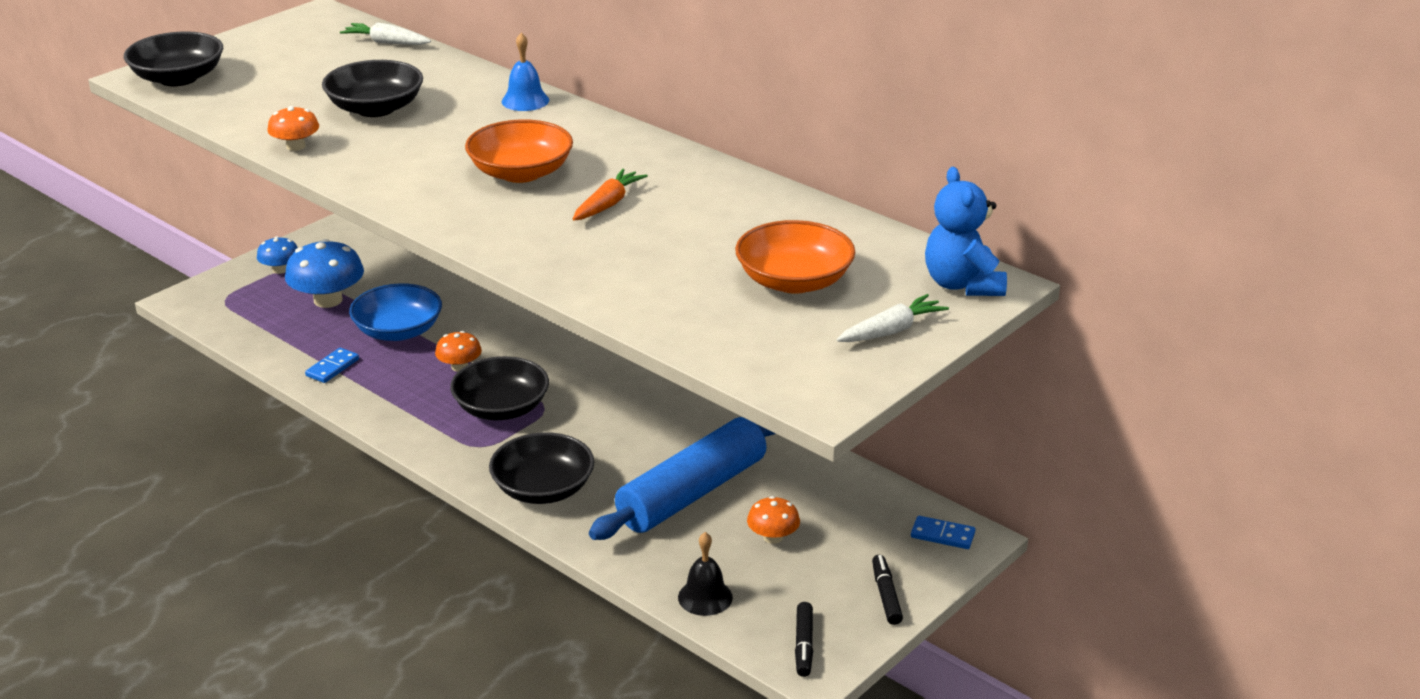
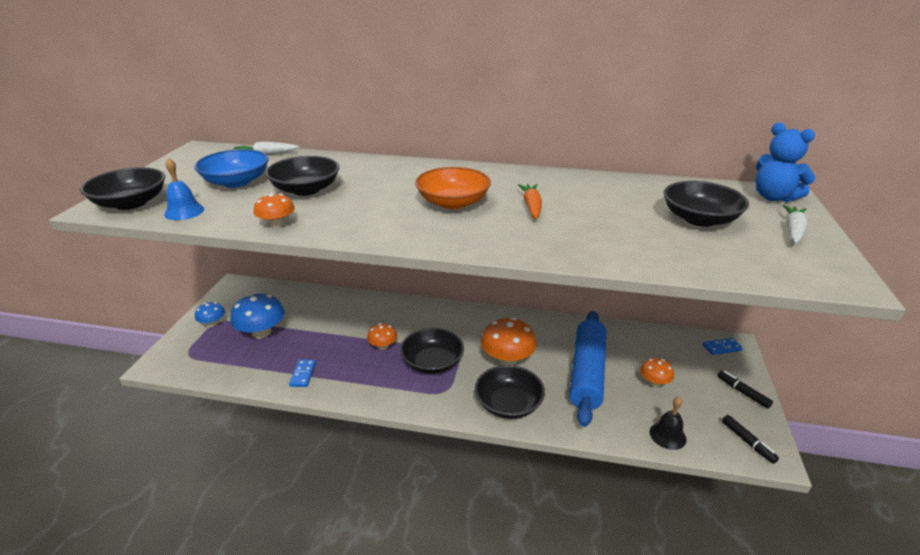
camera: 30 degrees left, 0 degrees up
(398, 331) = (324, 337): blue bowl -> blue bowl (236, 182)
(525, 100) = (396, 165): blue bell -> blue bell (184, 211)
(604, 438) = (507, 359): none -> orange mushroom
(794, 281) = (699, 219): orange bowl -> black bowl

